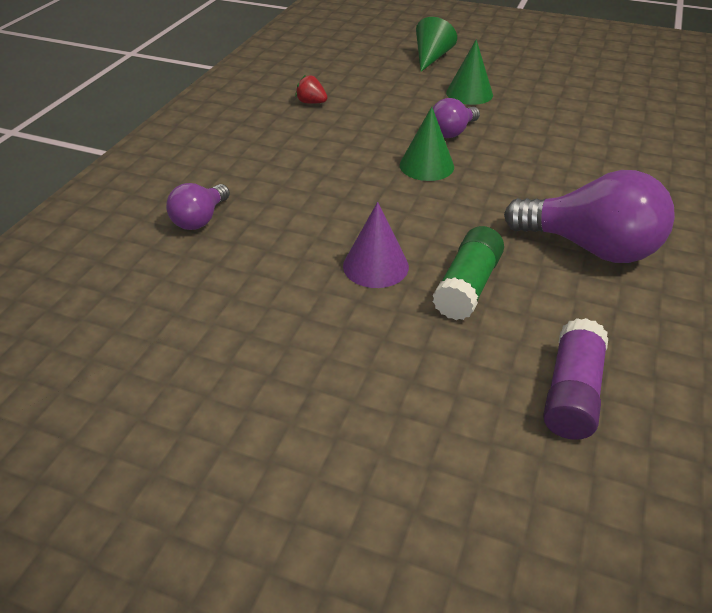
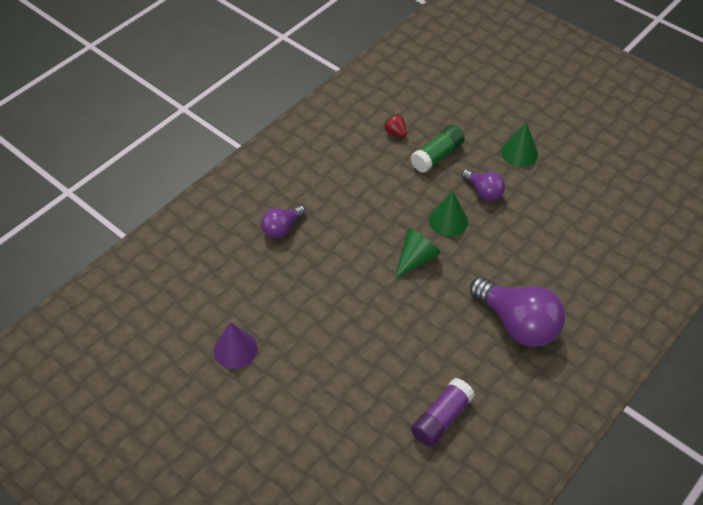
camera: 20 degrees right, 10 degrees up
(375, 266) = (374, 297): purple cone -> purple cone (235, 349)
(431, 58) = (511, 102): green cone -> green cone (416, 258)
(452, 132) = (483, 192): purple light bulb -> purple light bulb turned 105 degrees counterclockwise
(467, 286) = (422, 330): green glue stick -> green glue stick (437, 156)

